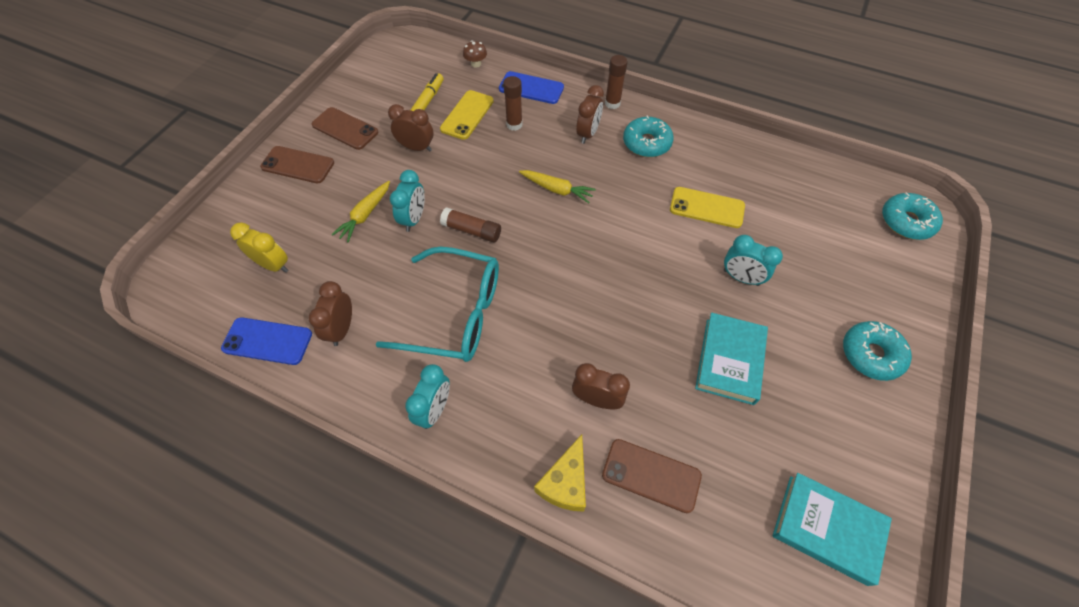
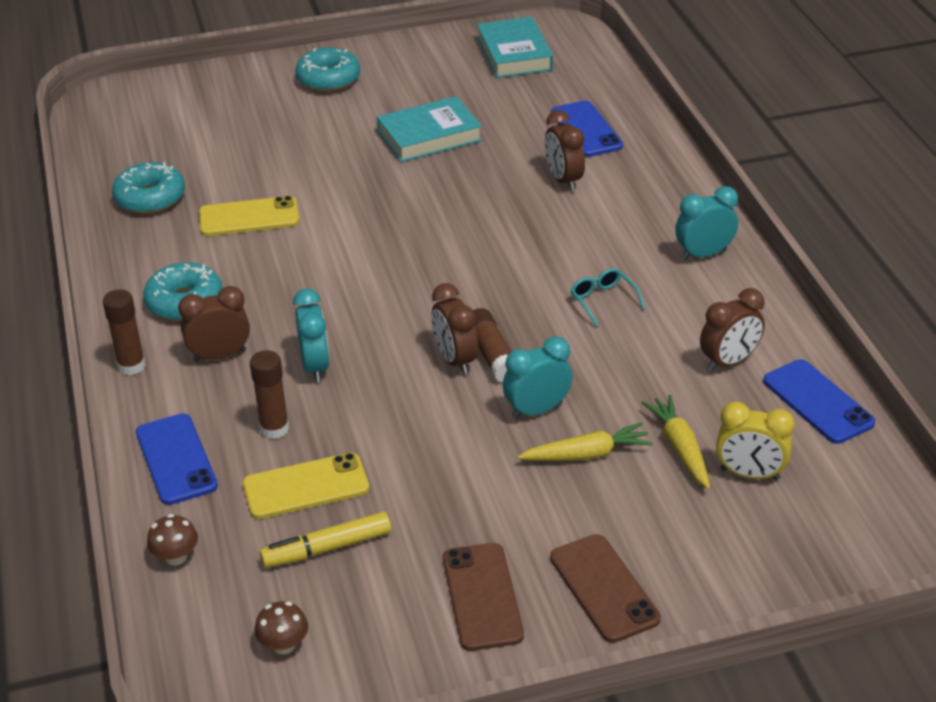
camera: 130 degrees left, 20 degrees down
(273, 265) = (750, 474): yellow clock -> yellow clock turned 60 degrees counterclockwise
(398, 68) = (284, 645): none -> brown mushroom
(416, 147) = (426, 492): brown clock -> brown clock (455, 360)
(456, 314) = (603, 300): turquoise glasses -> turquoise glasses, size x0.40
(556, 189) = (349, 329): yellow carrot -> yellow carrot (680, 448)
(565, 482) = (652, 161): yellow cheese -> none
(651, 475) = (586, 129): brown phone -> blue phone
(707, 208) = (249, 217): yellow phone -> yellow phone turned 75 degrees counterclockwise
(741, 278) = (324, 163): turquoise clock -> turquoise clock (315, 366)
(906, 222) = (129, 105): turquoise donut -> turquoise donut (150, 198)

